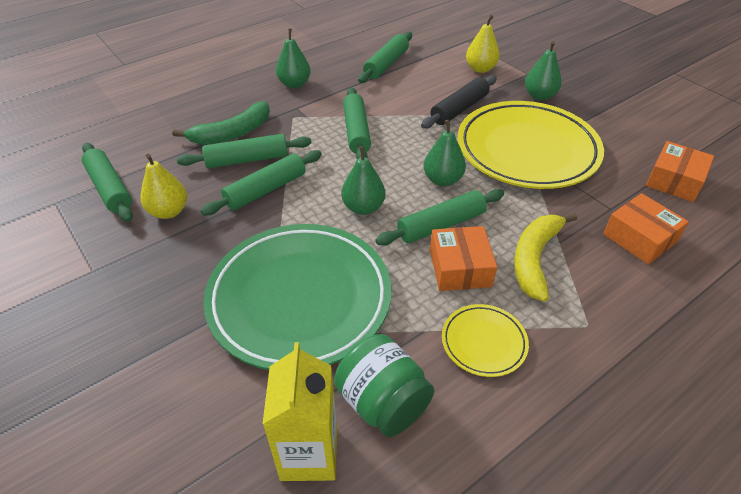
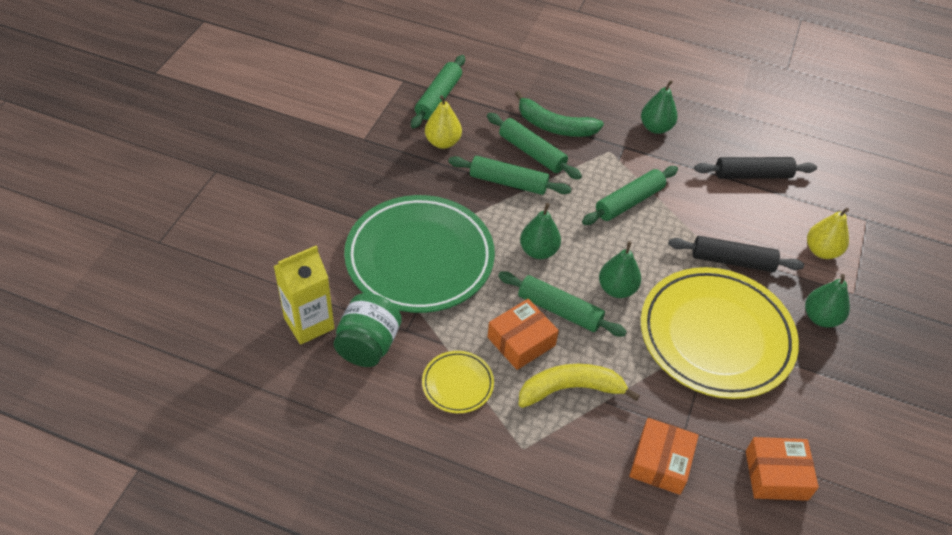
camera: 55 degrees right, 5 degrees up
(386, 64) = (752, 175): green rolling pin -> black rolling pin

